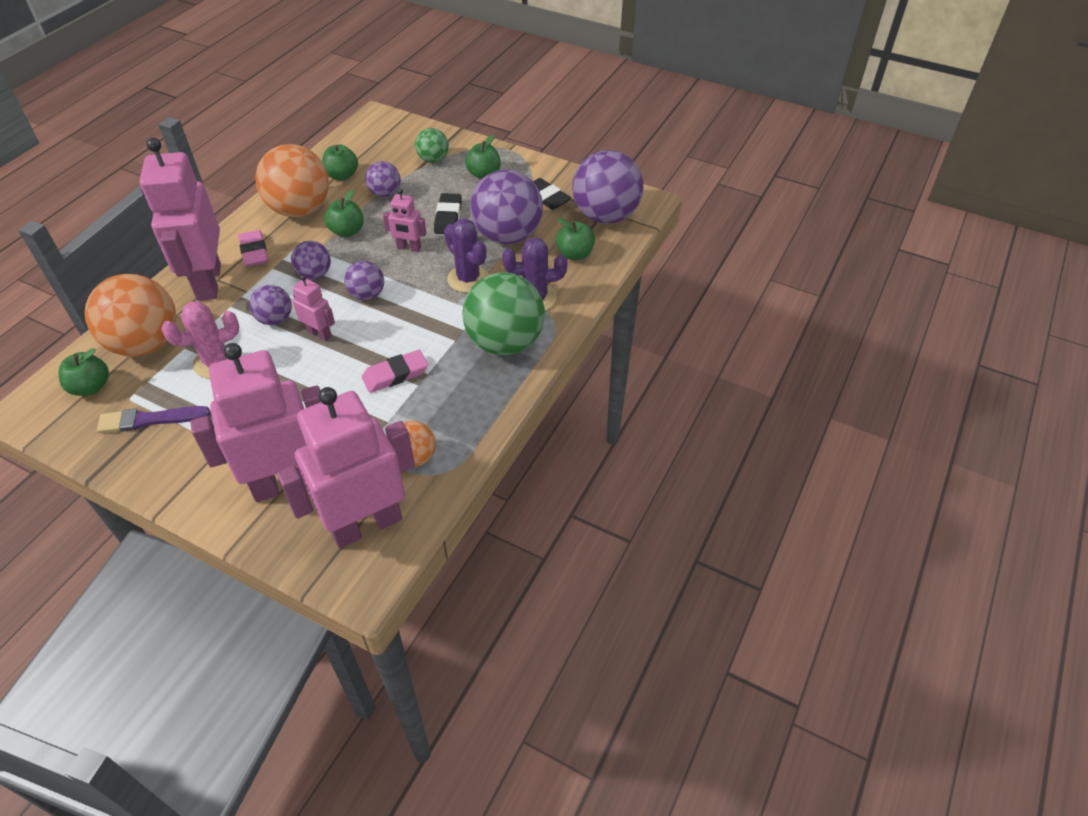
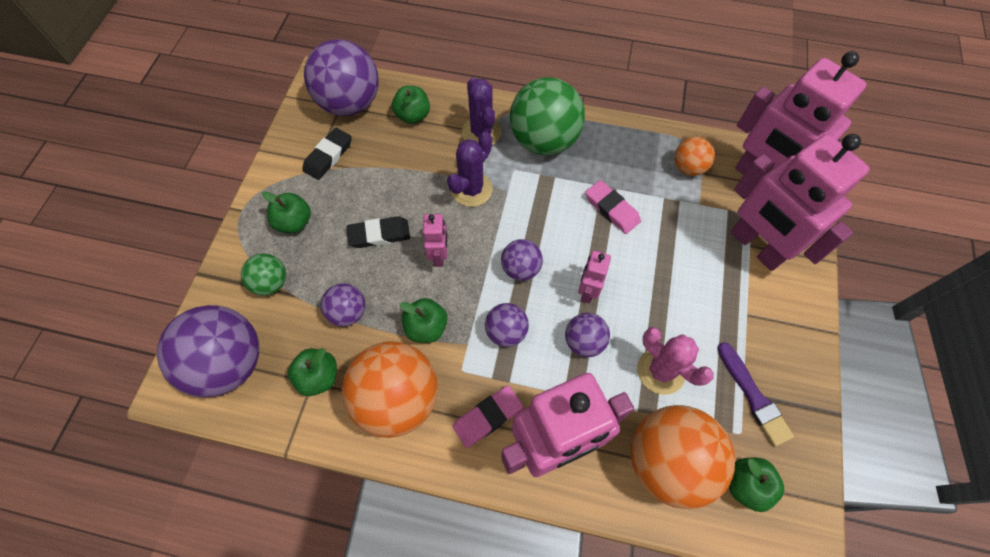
camera: 105 degrees left, 15 degrees up
(507, 236) = (399, 174): purple ball -> purple ball (229, 363)

